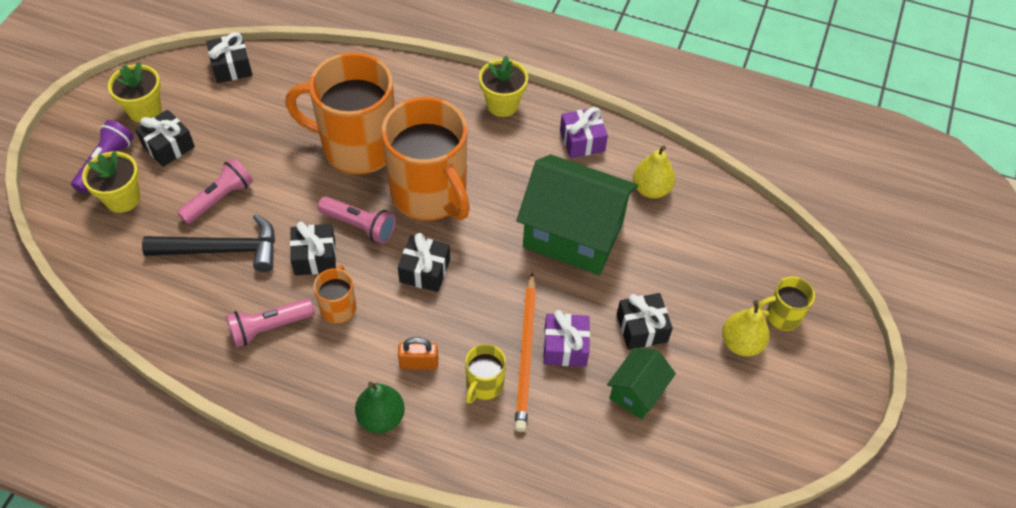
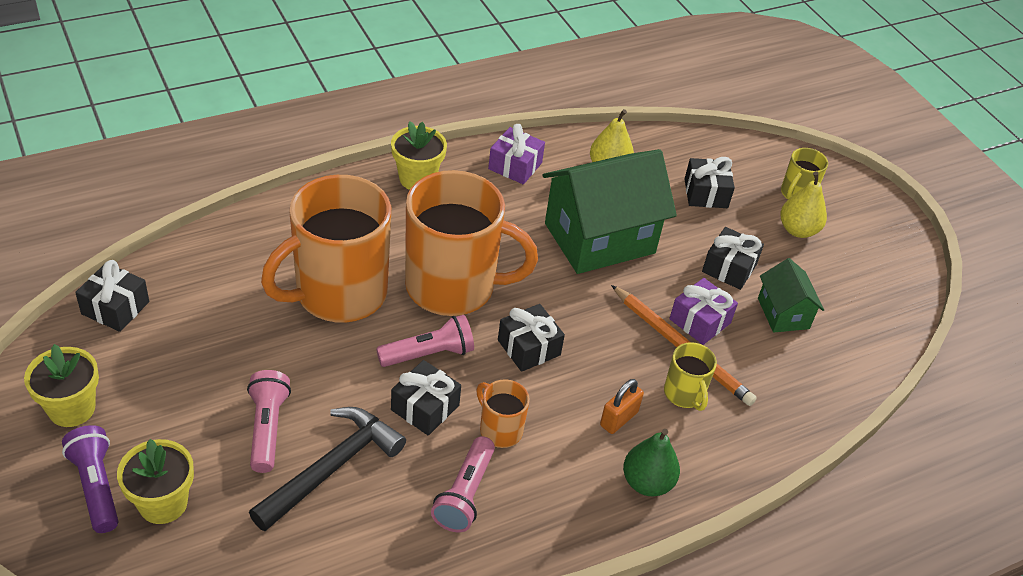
camera: 50 degrees left, 10 degrees down
(168, 146) = (146, 422): black gift -> black gift (705, 193)

